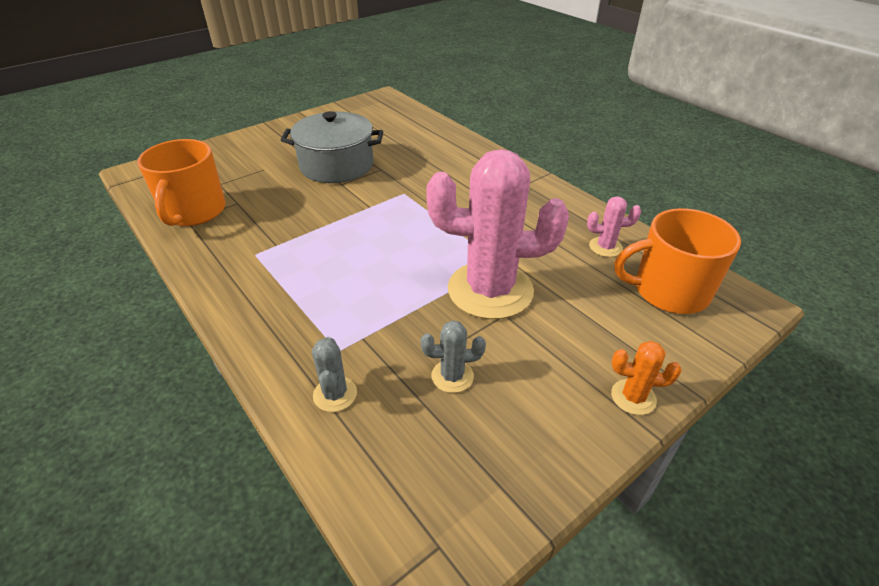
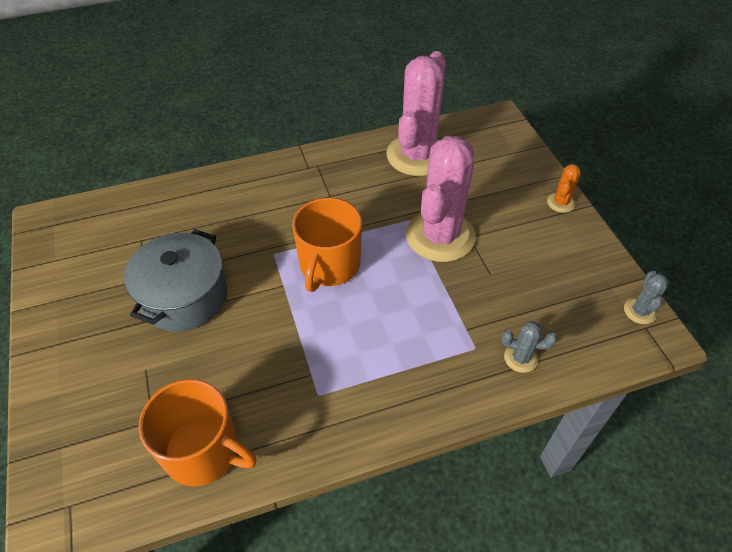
camera: 70 degrees left, 10 degrees up
(452, 376) = (521, 284): grey cactus -> grey cactus (640, 311)
(605, 247) = (417, 155): pink cactus -> pink cactus, size x2.38
(669, 291) = (476, 146): orange mug -> orange mug (329, 265)

